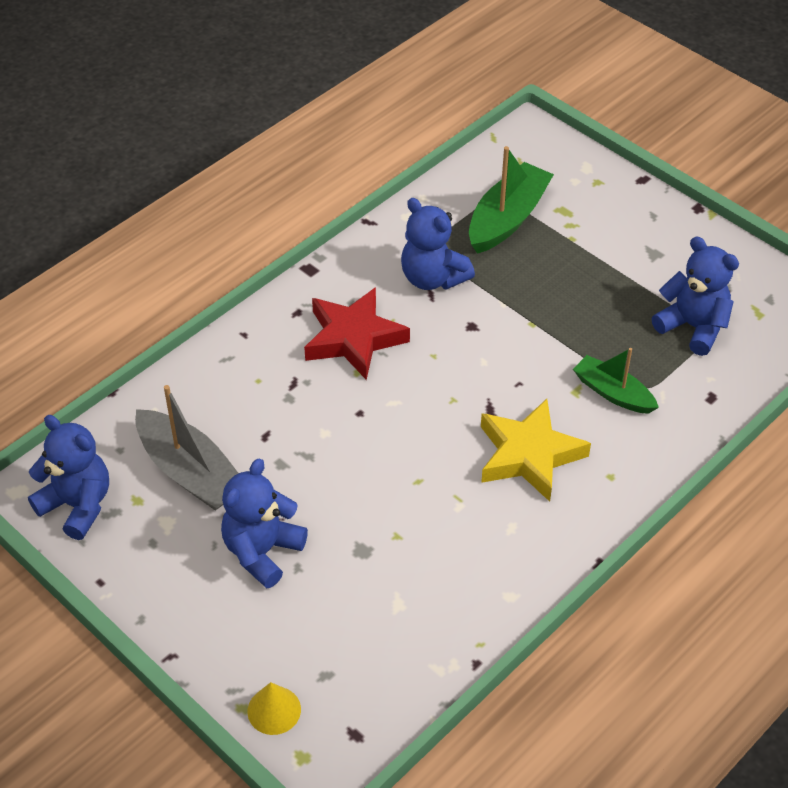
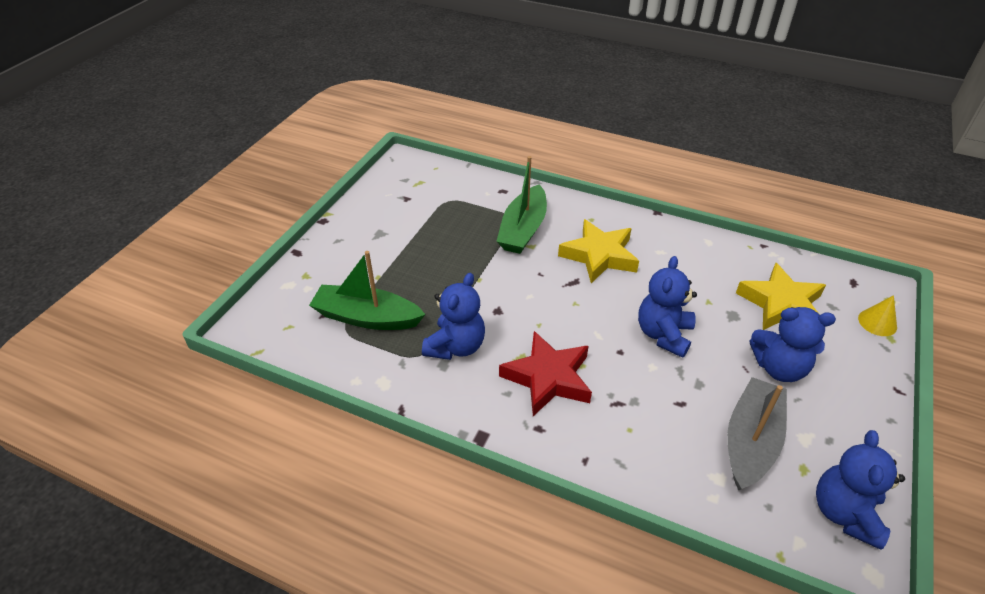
camera: 110 degrees left, 5 degrees down
(356, 614) = (781, 304): none -> yellow star
(613, 393) = (523, 229): green boat -> green boat, size x1.55
(693, 327) = (445, 206): blue teddy bear -> blue teddy bear (663, 334)

